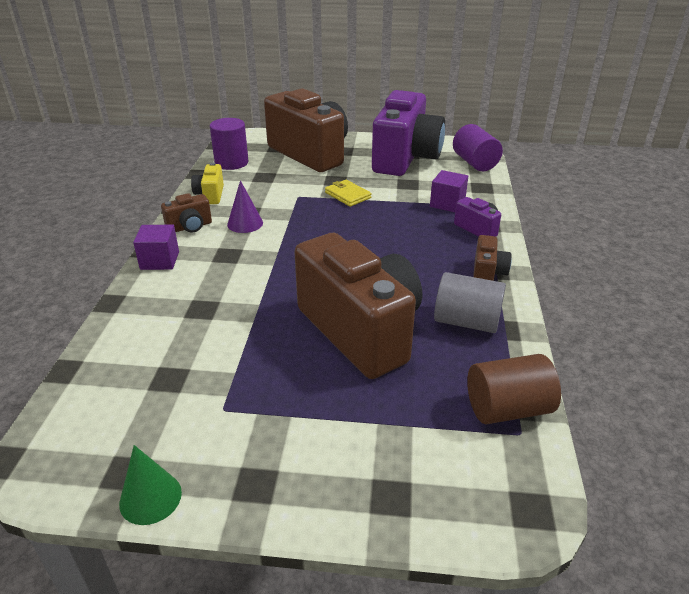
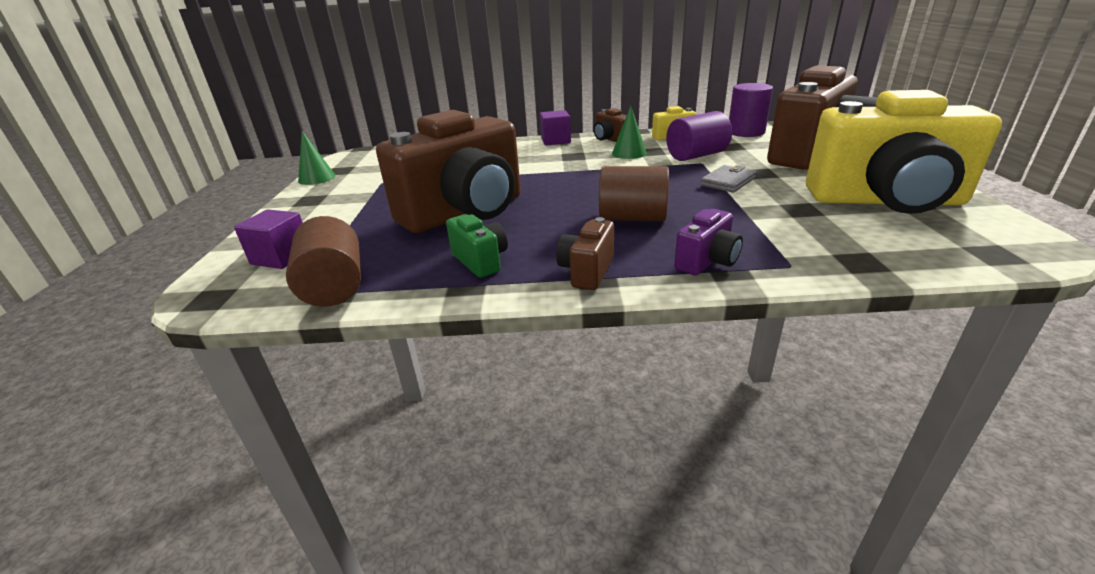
camera: 85 degrees right, 5 degrees down
(245, 223) = (629, 153): purple cone -> green cone
(347, 195) = (728, 182): yellow wallet -> grey wallet
(403, 244) = (632, 218): none -> brown cylinder
(405, 158) = (885, 201): purple camera -> yellow camera
(447, 204) = (767, 237): purple cube -> purple cube (281, 257)
(466, 321) = (480, 261): grey cylinder -> green camera
(475, 163) = (958, 252): purple cylinder -> purple cylinder (696, 156)
(487, 273) = (587, 271): brown camera -> brown camera turned 105 degrees clockwise

